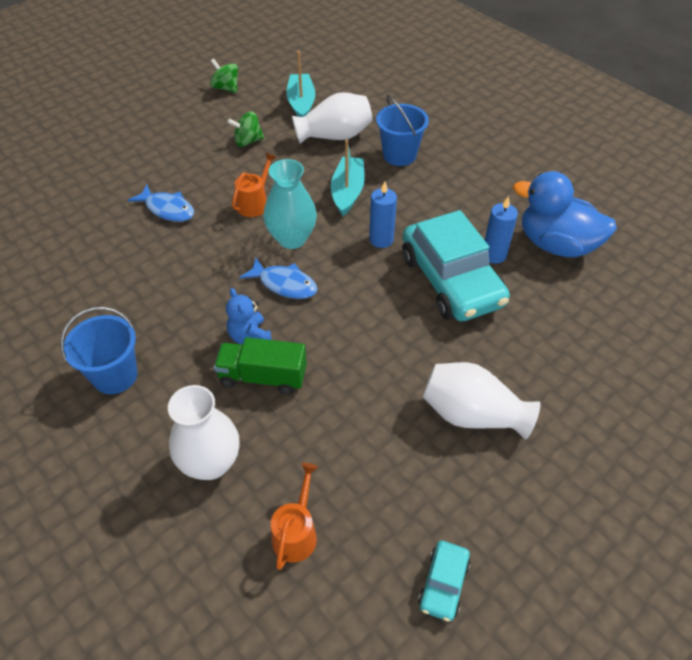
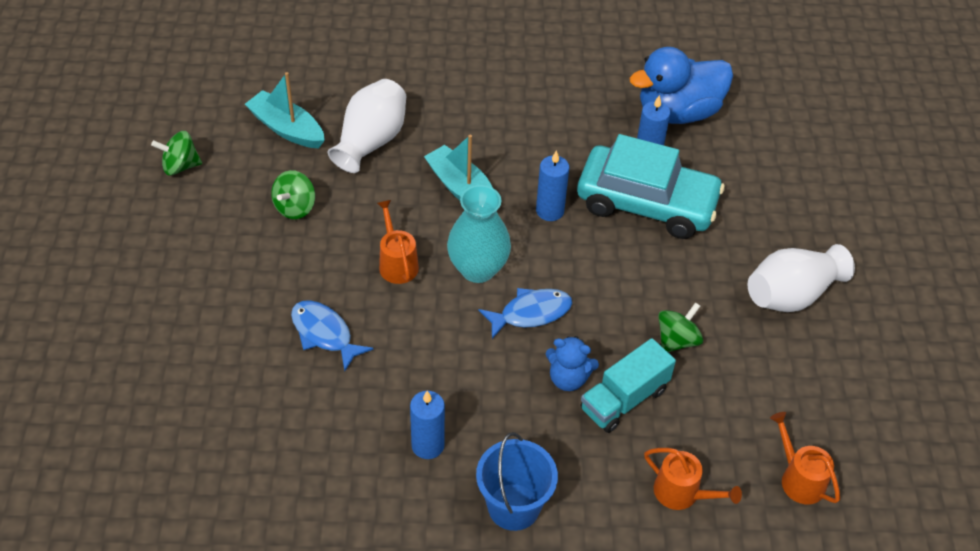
camera: 50 degrees left, 0 degrees up
(127, 304) = (428, 445): none -> blue candle
(167, 209) = (324, 334): blue fish -> blue fish turned 120 degrees counterclockwise
(211, 463) = (682, 493): white vase -> orange watering can
(263, 377) = (624, 399): green truck -> turquoise truck
(348, 373) = (677, 340): none -> green spinning top
(399, 155) = (455, 119): blue bucket -> none
(443, 584) = (914, 420): turquoise car -> none

